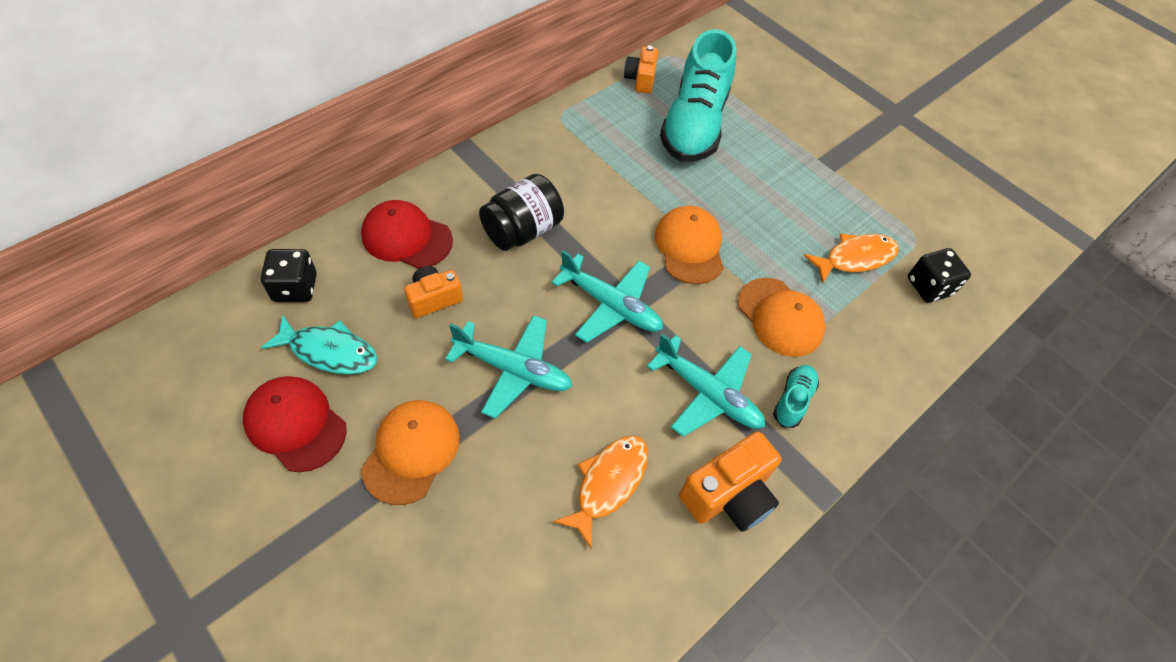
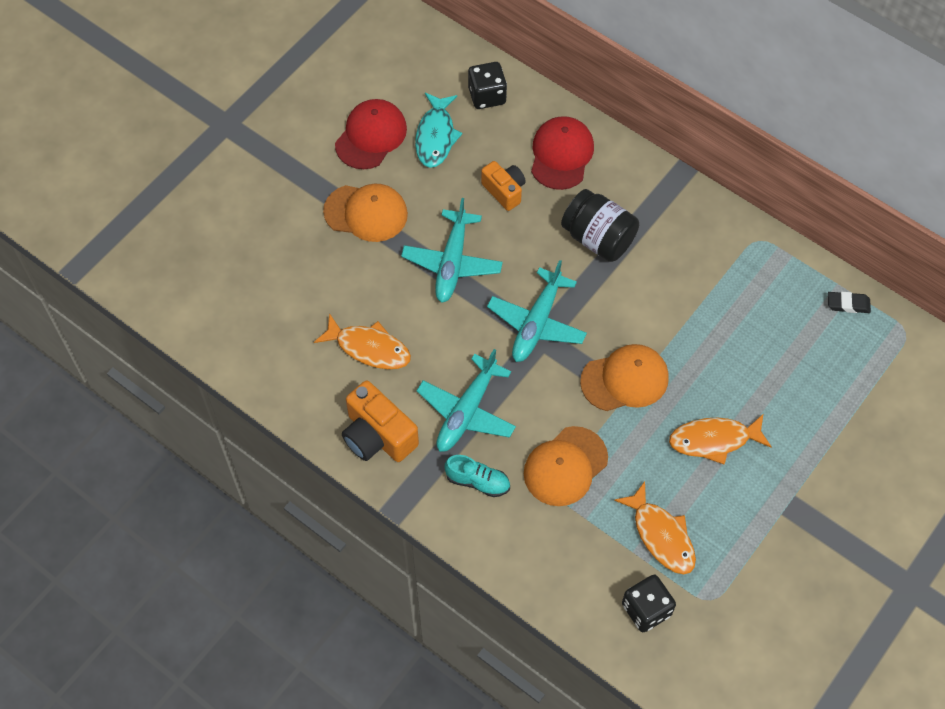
camera: 85 degrees right, 5 degrees up
(640, 79) = (848, 304): orange camera -> black eraser
(694, 125) = (797, 365): turquoise shoe -> none
(761, 197) = (714, 440): none -> orange fish

